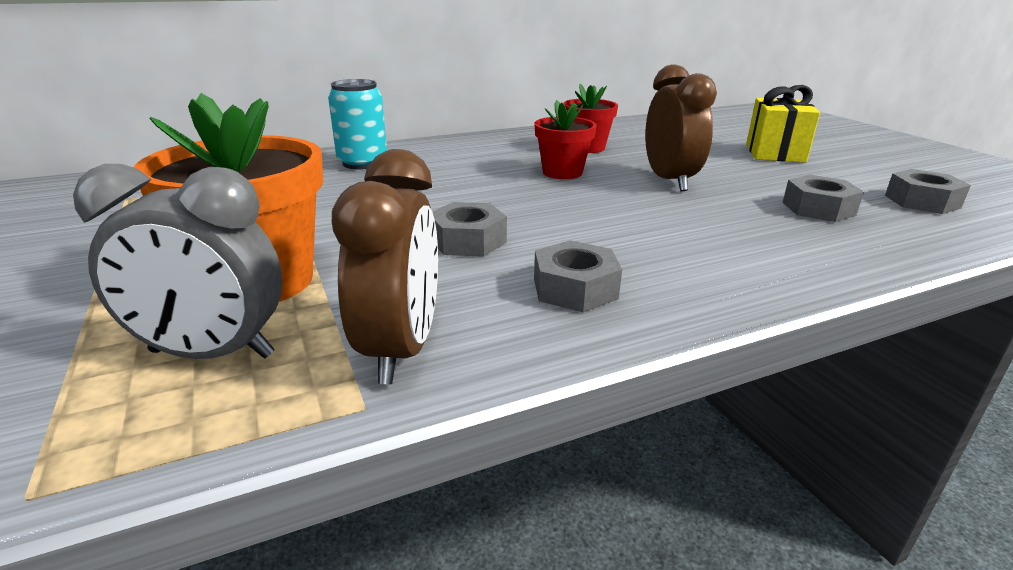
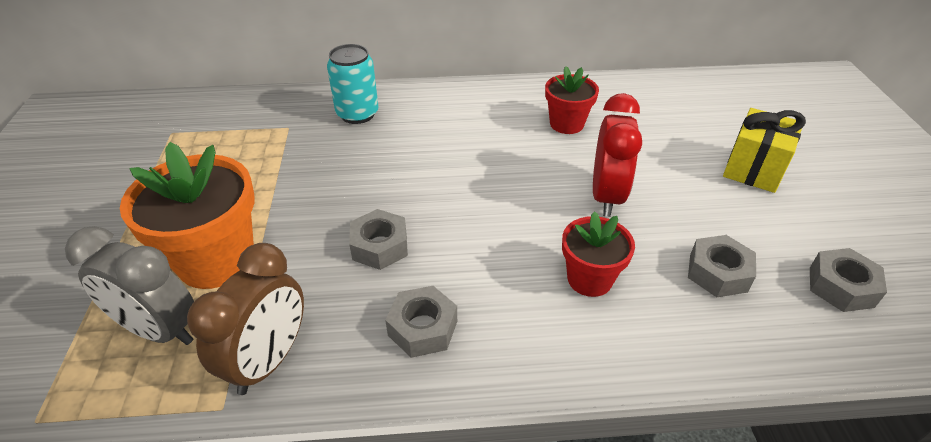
camera: 20 degrees right, 15 degrees up
(562, 172) = (516, 162): red flower pot -> red flower pot (589, 279)
(669, 181) = (606, 196): brown clock -> red clock

